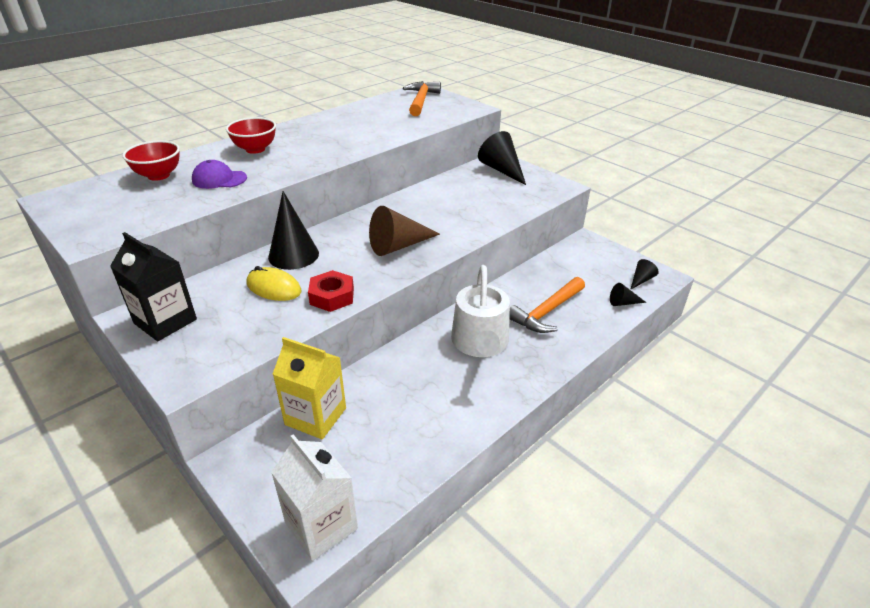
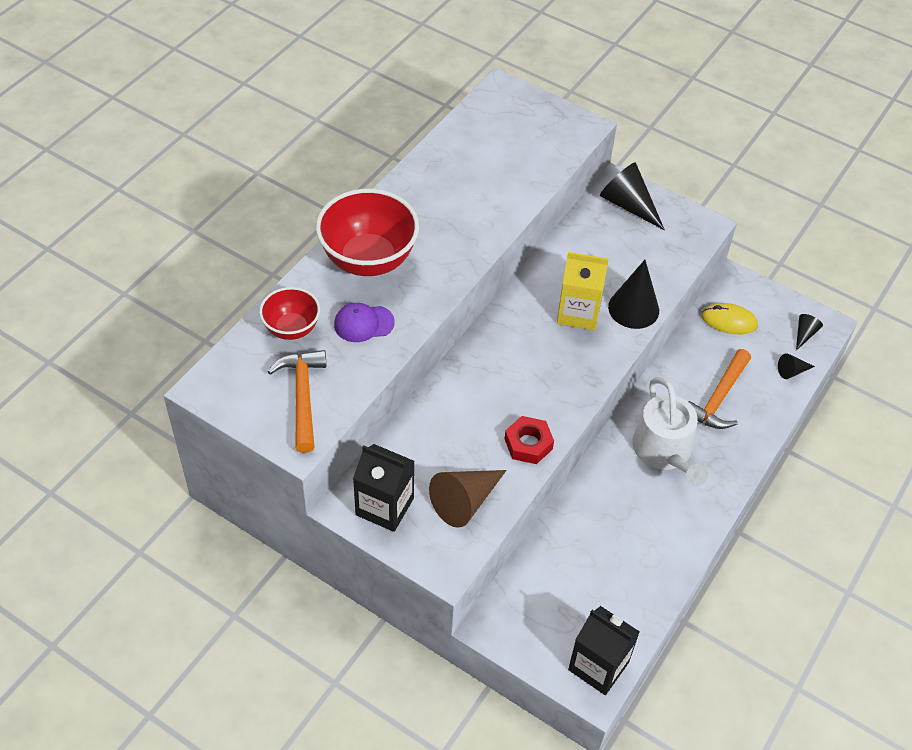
camera: 15 degrees left, 15 degrees up
(255, 149) = (368, 259): red bowl -> red bowl, size x1.76
(274, 287) = (464, 443): yellow mouse -> yellow mouse (729, 321)
(293, 255) = (459, 393): black cone -> black cone (633, 308)
(315, 416) = (544, 566): yellow carton -> yellow carton (578, 312)
(321, 525) = (598, 666): white carton -> black carton
(398, 246) = (562, 359): brown cone -> brown cone (465, 501)
(421, 101) = (513, 118): orange hammer -> orange hammer (302, 397)

